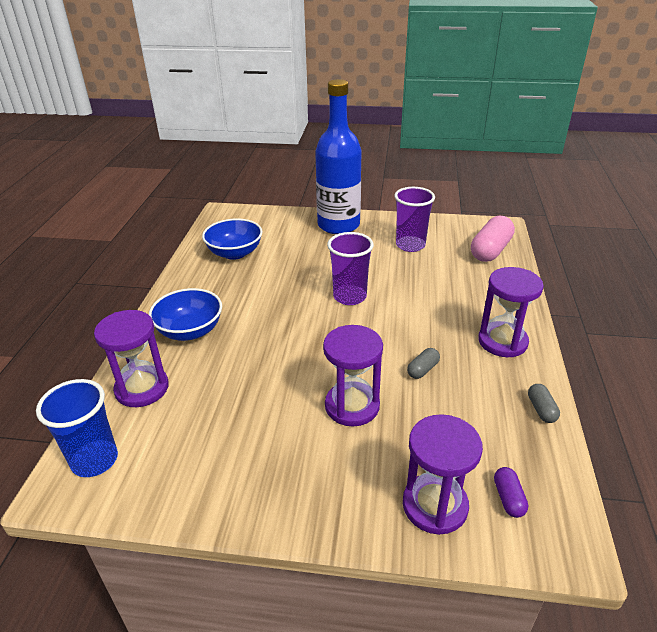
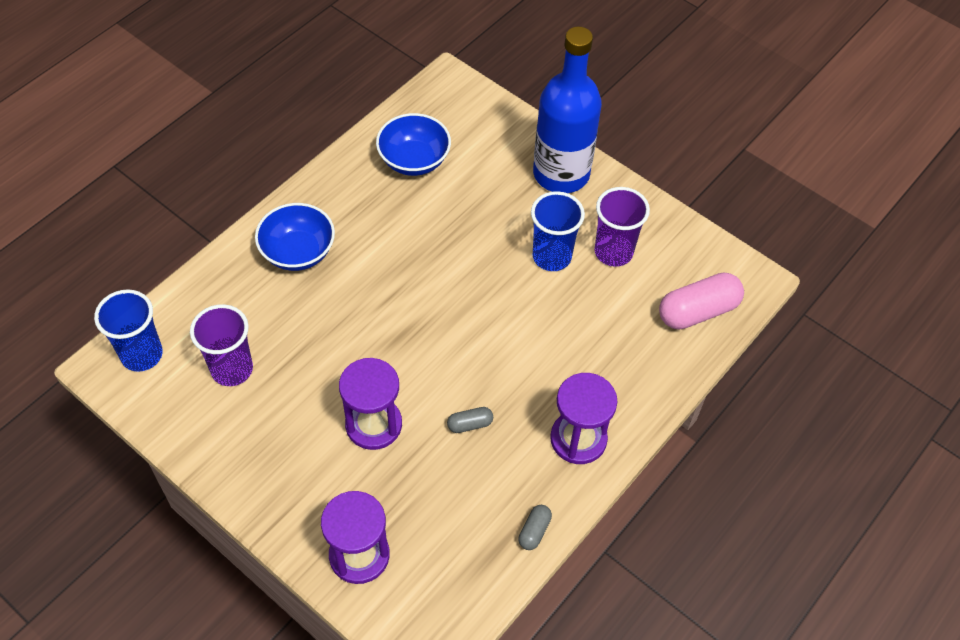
camera: 30 degrees right, 20 degrees up
(142, 388) = (217, 300): purple hourglass -> none
(350, 297) = (480, 292): purple cup -> purple cup (232, 369)
(376, 262) = (552, 256): none -> blue cup
(508, 498) = (421, 587): purple capsule -> none

